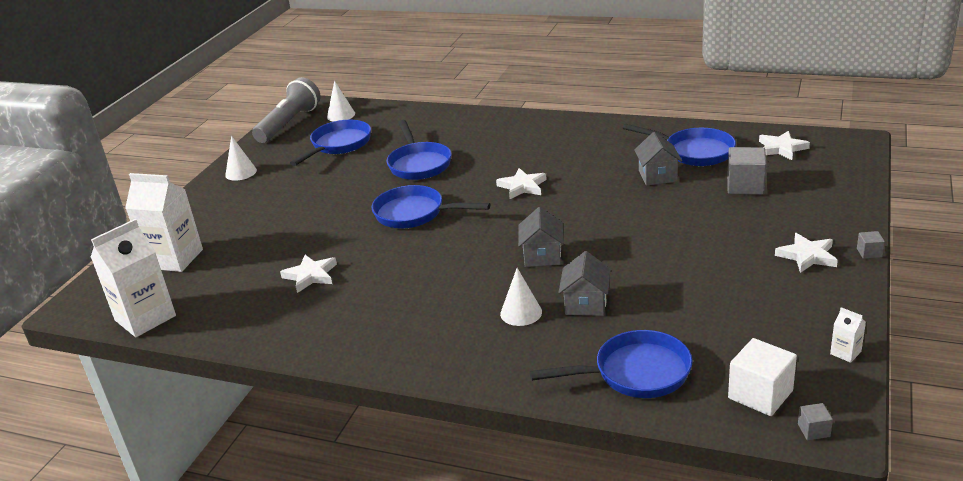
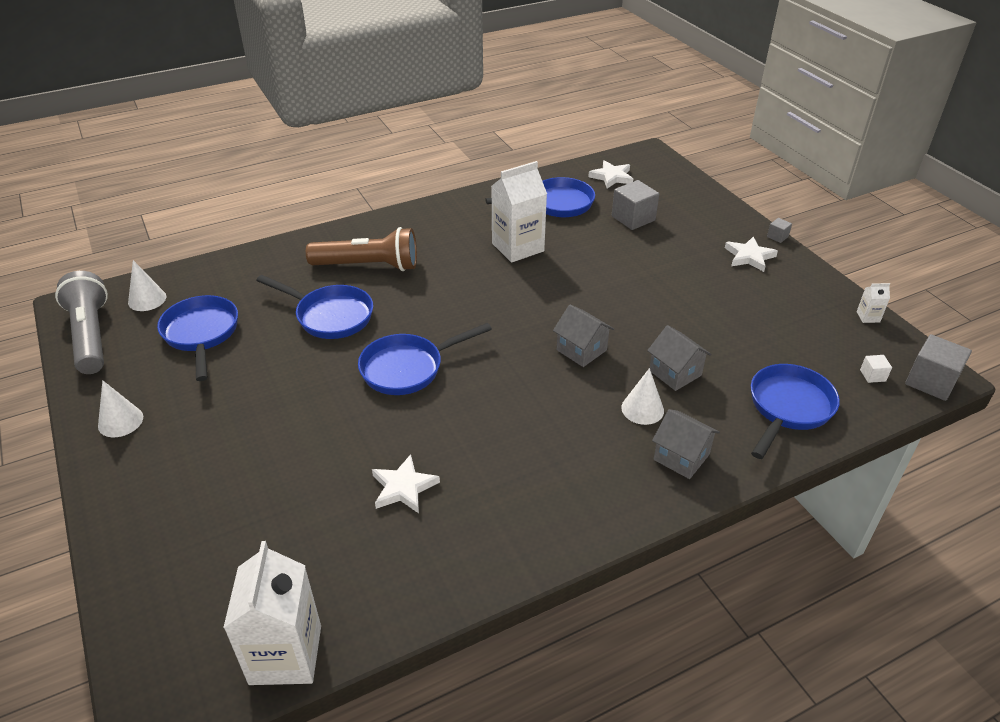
camera: 50 degrees left, 10 degrees up
(175, 259) = (204, 566): white carton -> white carton (518, 247)
(488, 143) = (368, 266): none -> brown flashlight
(522, 186) = (467, 294): white star -> none
(657, 176) = (561, 236): grey house -> grey house (681, 457)
(760, 394) = (872, 375): white cube -> white cube, size x0.49
(813, 430) = (930, 382): grey cube -> grey cube, size x2.06

